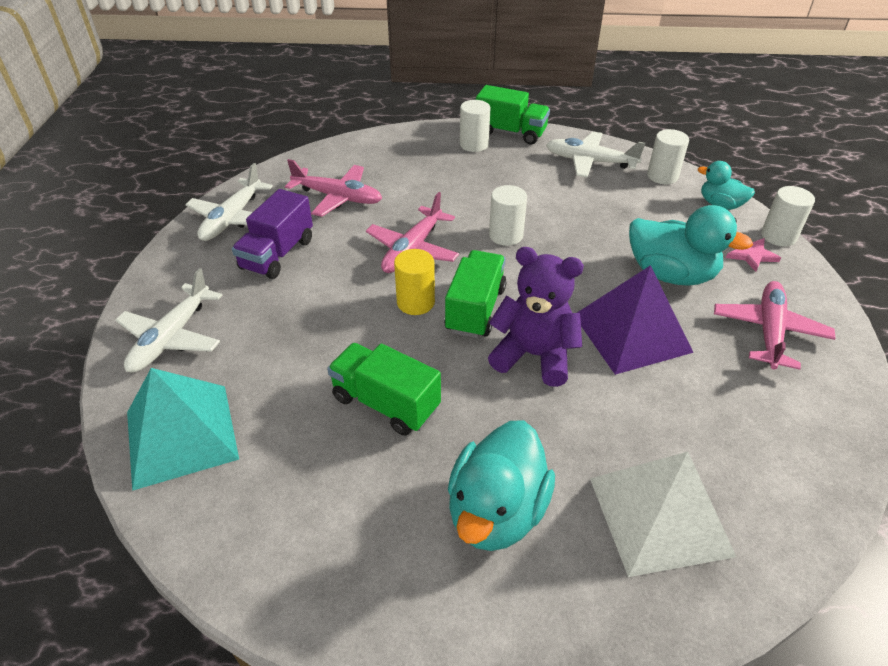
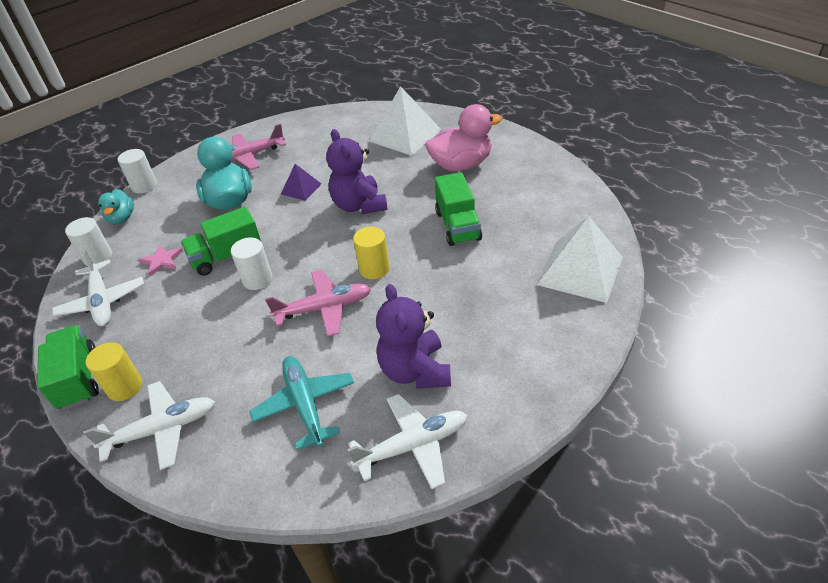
camera: 130 degrees left, 0 degrees up
(172, 337) = (548, 342): white plane -> white plane (161, 430)
(181, 435) = (580, 270): turquoise pyramid -> white pyramid
(277, 254) = (415, 371): purple truck -> purple teddy bear
(337, 197) = (305, 405): pink plane -> turquoise plane
(474, 144) = (124, 387): white cylinder -> yellow cylinder
(475, 309) = (349, 244): green truck -> green truck (227, 256)
(496, 511) = (461, 165): turquoise duck -> pink duck
(631, 333) = (301, 189): purple pyramid -> purple pyramid, size x0.52
(750, 254) = (176, 186): pink star -> pink star (162, 261)

